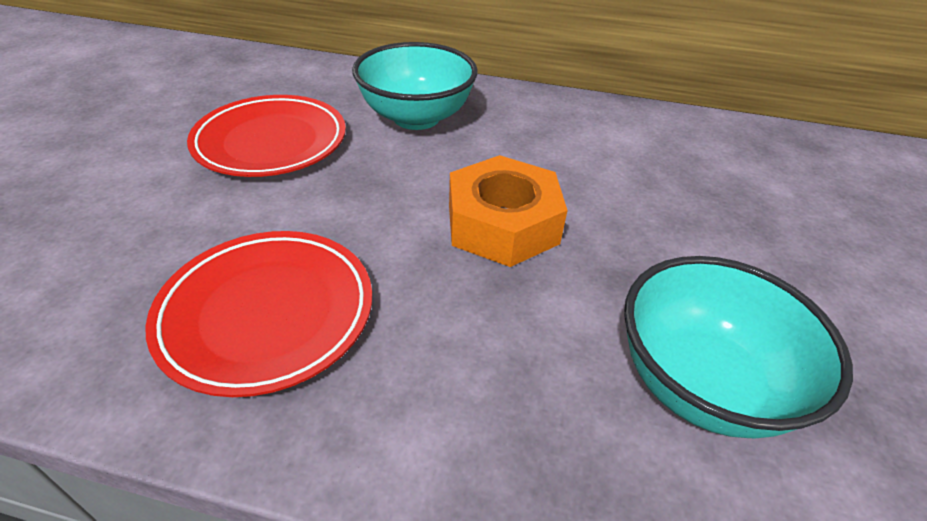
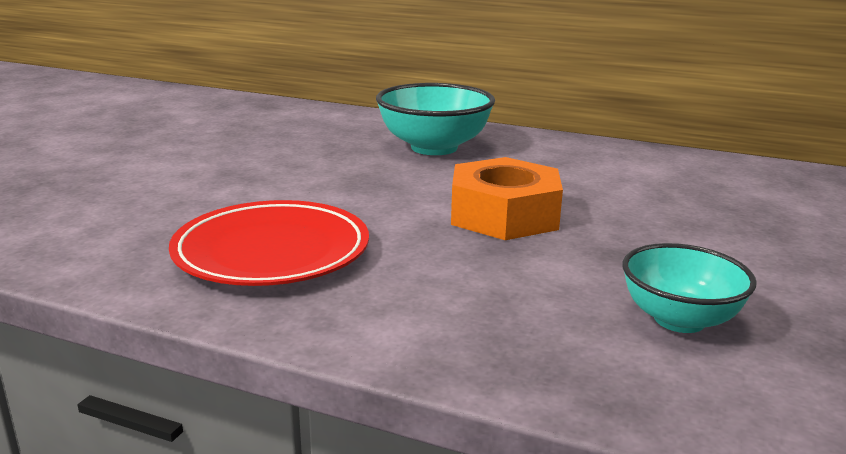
camera: 10 degrees right, 20 degrees down
(271, 142) = (292, 156): red plate -> none
(701, 384) = (679, 319): turquoise bowl -> turquoise bowl, size x0.65

